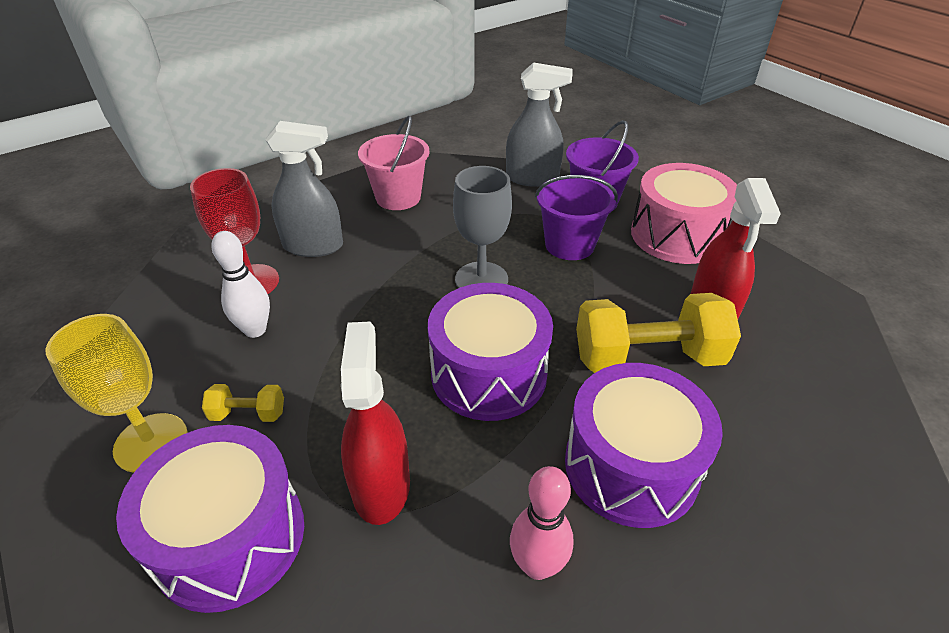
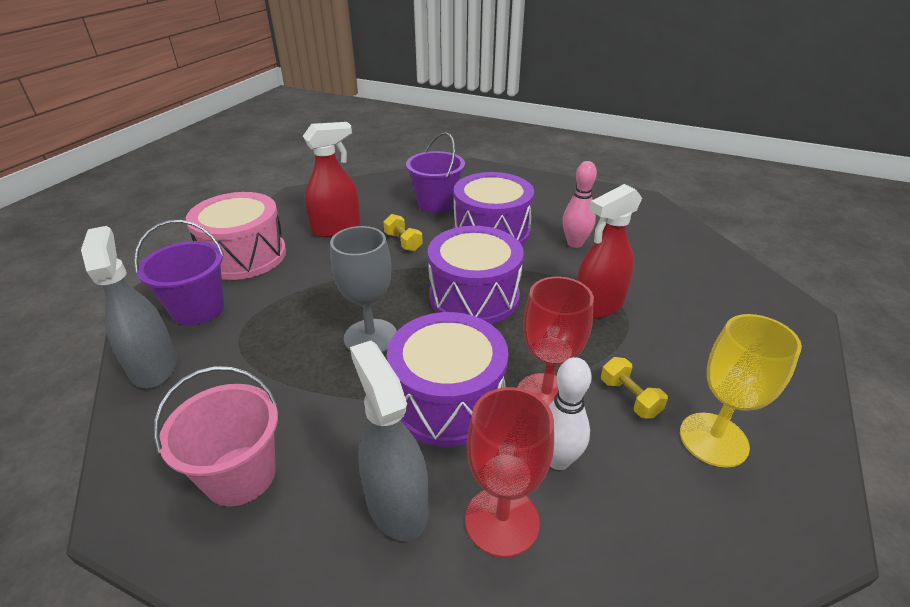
camera: 120 degrees left, 5 degrees down
(230, 537) = (697, 347): purple drum -> purple drum (448, 400)
(311, 356) = (545, 396): none -> red goblet
(569, 245) = (286, 304): purple bucket -> purple bucket (436, 203)
(647, 358) = (403, 242): yellow dumbbell -> yellow dumbbell, size x0.46

